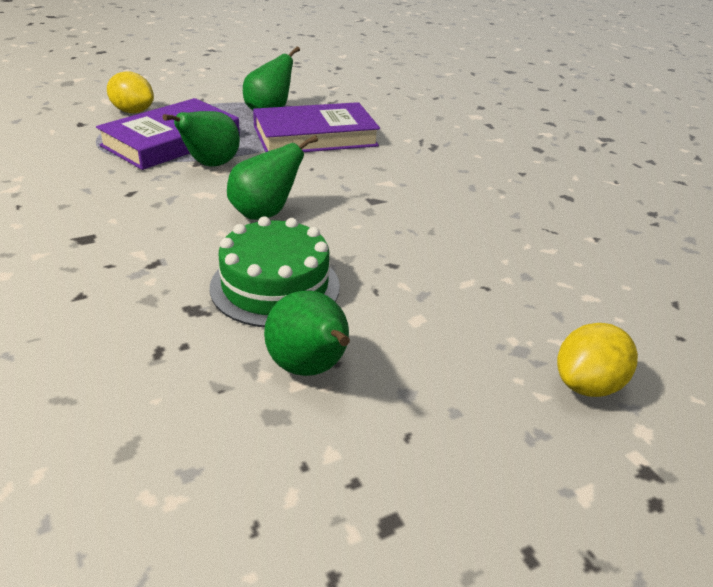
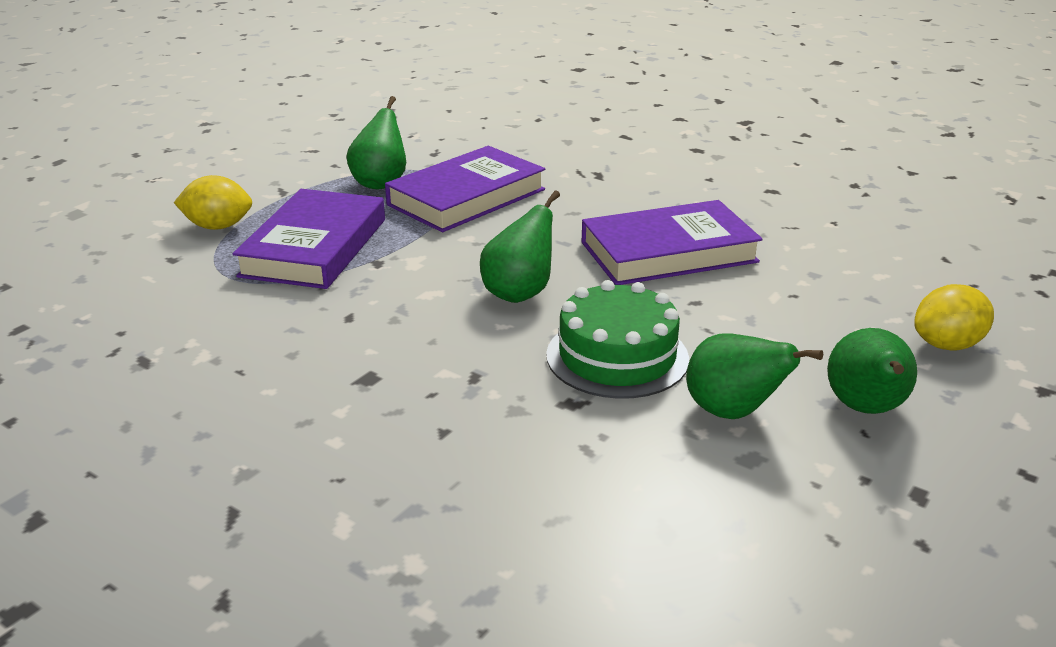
camera: 25 degrees left, 5 degrees down
(210, 165) = (395, 261): green pear -> green pear (866, 409)
(418, 219) = (668, 252): none -> purple book
(587, 385) = (947, 345): yellow lemon -> yellow lemon turned 45 degrees clockwise

